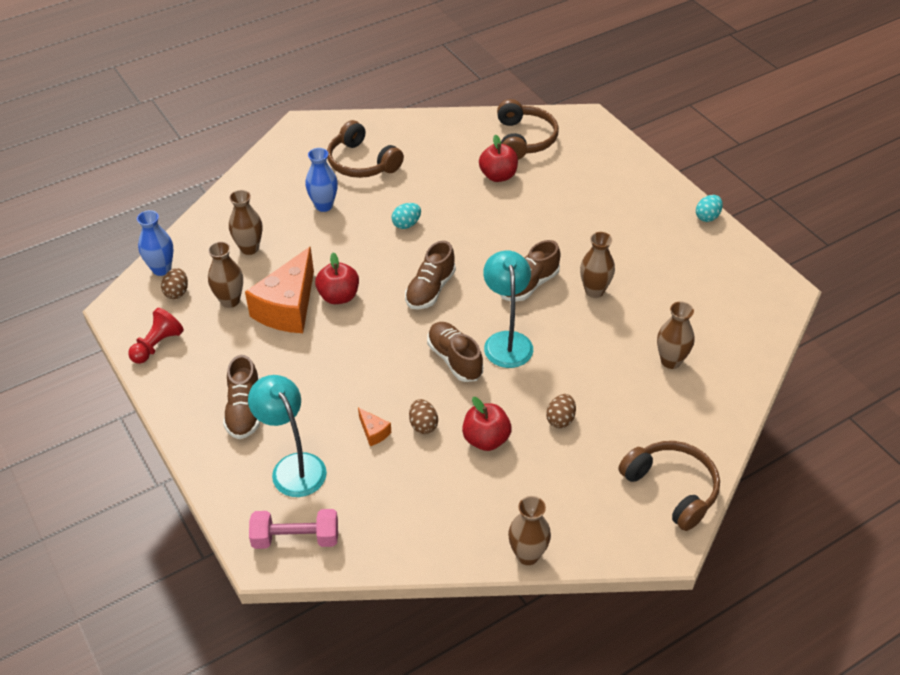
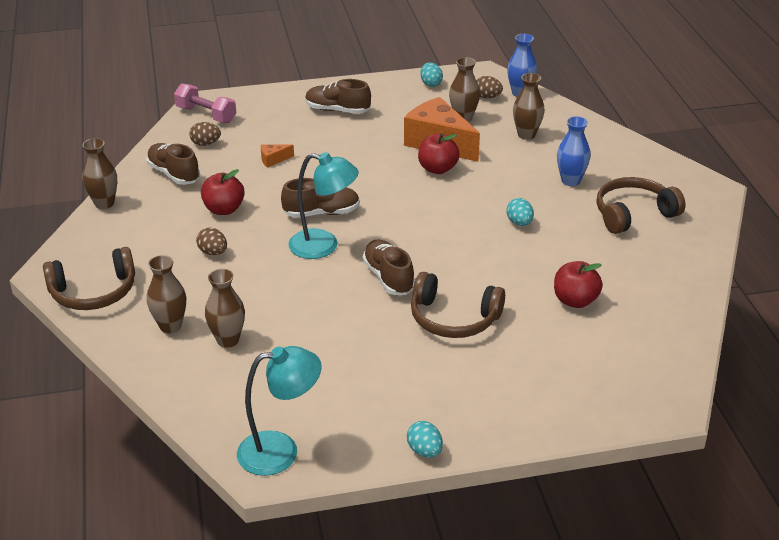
camera: 110 degrees right, 10 degrees down
(157, 345) = (431, 84): red pawn -> turquoise egg
(293, 466) = (268, 122): turquoise lamp -> turquoise lamp (281, 451)
(296, 538) = (206, 115): pink dumbbell -> pink dumbbell turned 75 degrees counterclockwise
(423, 425) = (262, 183): brown egg -> brown egg (206, 144)
(430, 290) = (417, 218): brown shoe -> brown shoe (174, 174)
(524, 139) = (640, 339): brown headphones -> brown headphones (453, 318)
(594, 291) = (354, 318): brown vase -> brown vase (170, 326)

